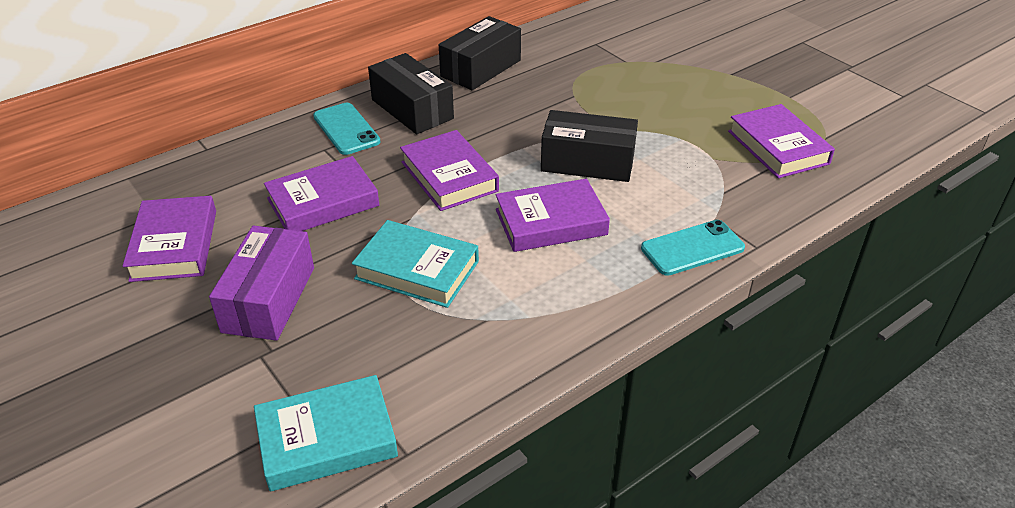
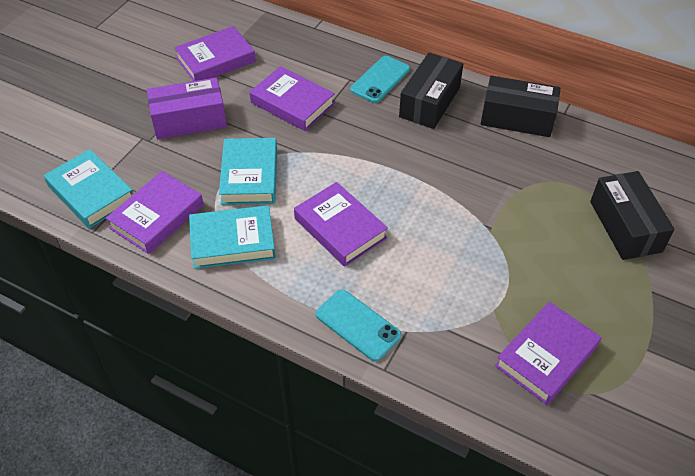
camera: 65 degrees right, 10 degrees up
(449, 176) = (359, 153): purple book -> purple book (157, 216)
(516, 313) = (232, 241): none -> turquoise book
(587, 162) = (430, 227): black box -> black box (625, 226)

